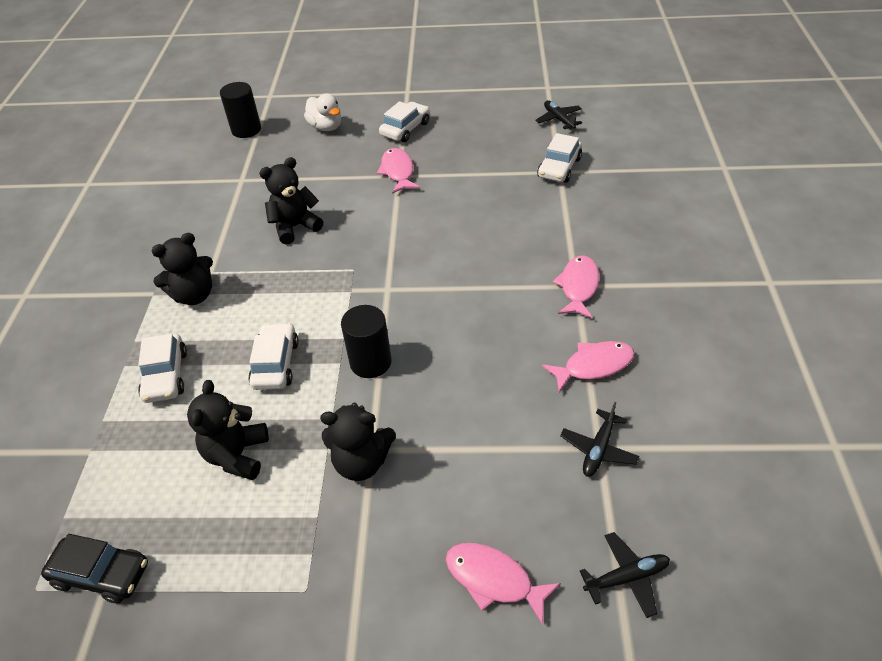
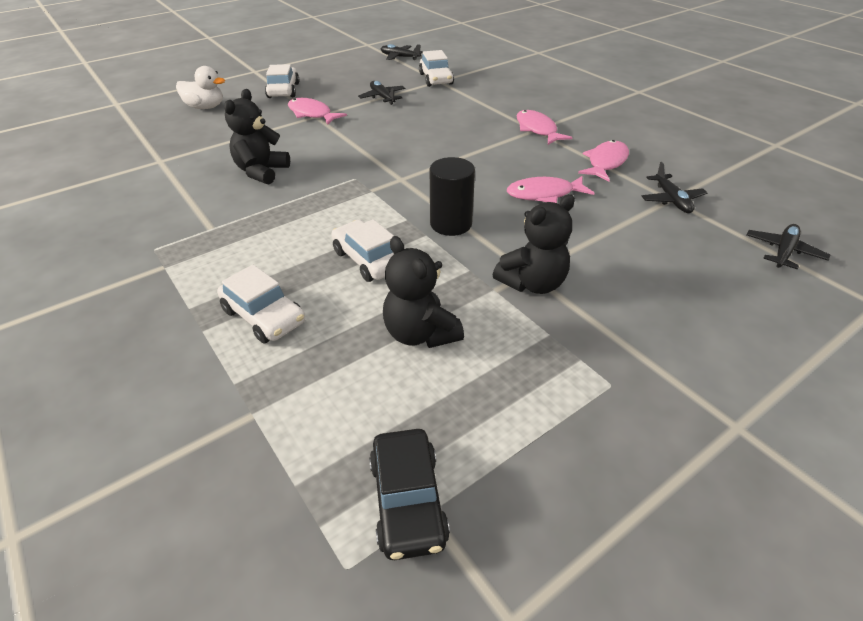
camera: 40 degrees left, 5 degrees down
(102, 574) = (408, 500): black car -> black car turned 105 degrees clockwise
(194, 295) = (216, 250): black teddy bear -> none
(246, 130) = (120, 129): black cylinder -> none
(480, 174) = (382, 97): none -> black plane
(494, 580) = (720, 297): pink fish -> pink fish (544, 194)

